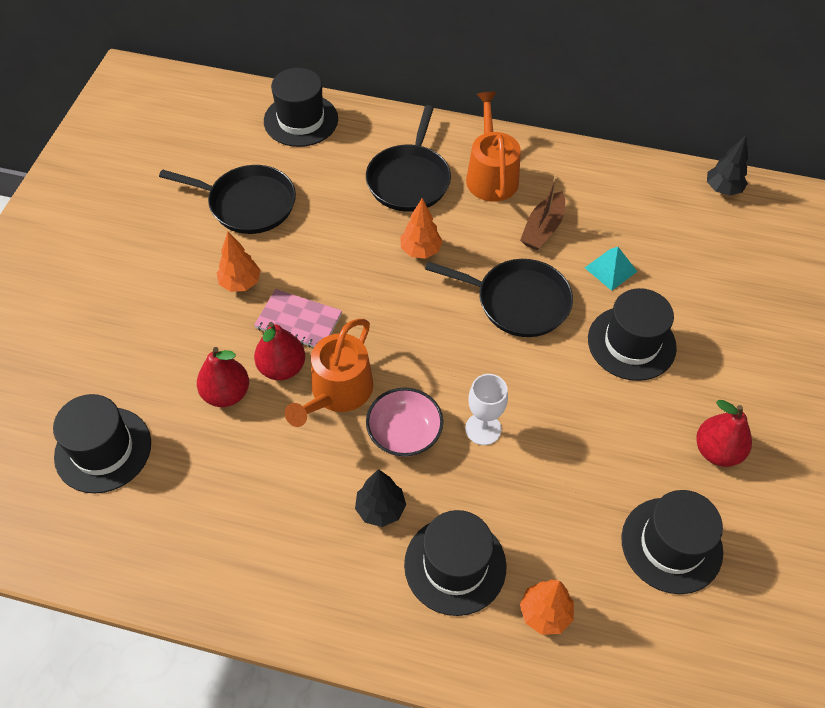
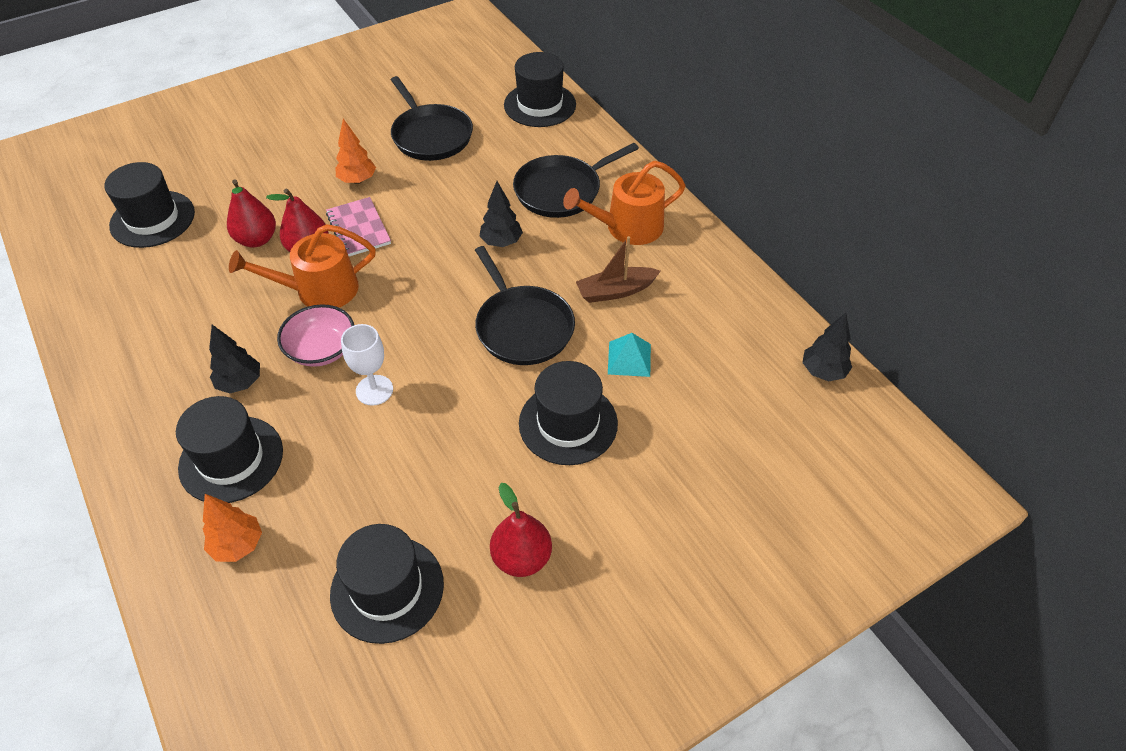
camera: 45 degrees right, 5 degrees down
(420, 251) = (501, 242): orange tree -> black tree
(491, 175) = (628, 227): orange watering can -> orange watering can turned 150 degrees counterclockwise

